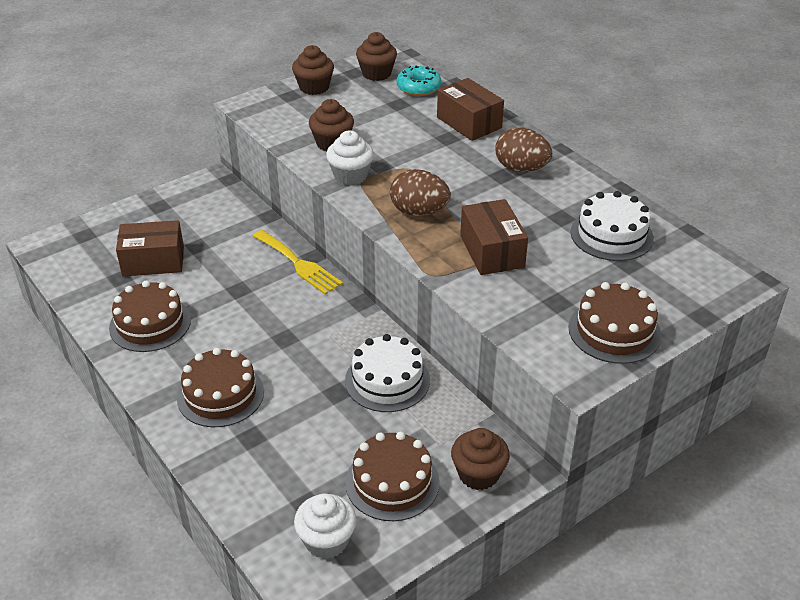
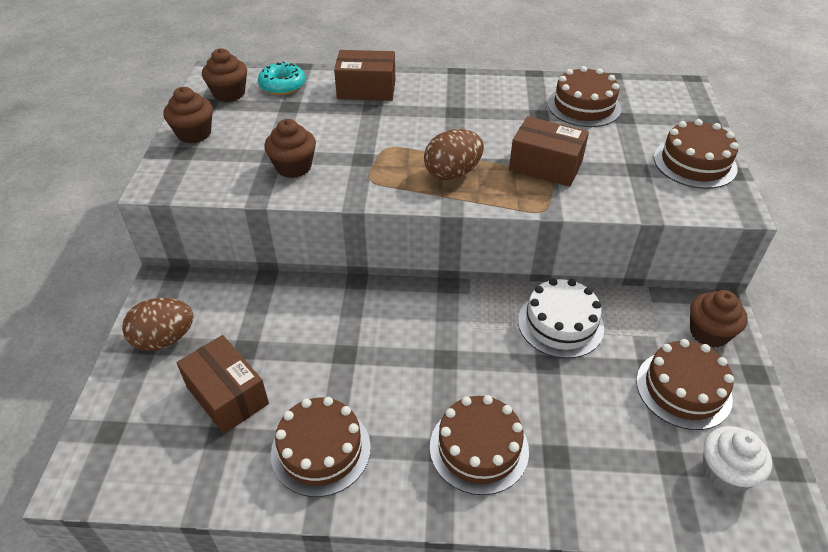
camera: 50 degrees left, 5 degrees up
(153, 261) = (227, 395): brown box -> brown box turned 75 degrees counterclockwise
(299, 264) = (356, 294): yellow fork -> none
(350, 176) = (355, 182): white cupcake -> none
(521, 168) = (458, 99): brown egg -> brown egg (164, 339)
(611, 235) = (584, 106): white cake -> brown cake

